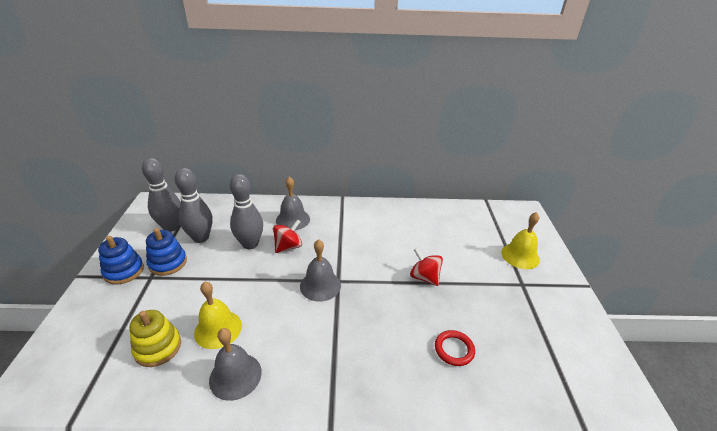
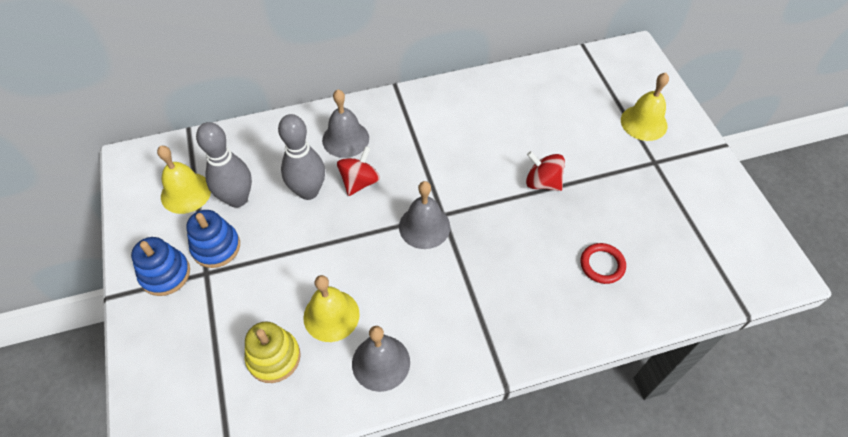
camera: 15 degrees left, 20 degrees up
(171, 227) = (186, 193): grey bowling pin -> yellow bell

